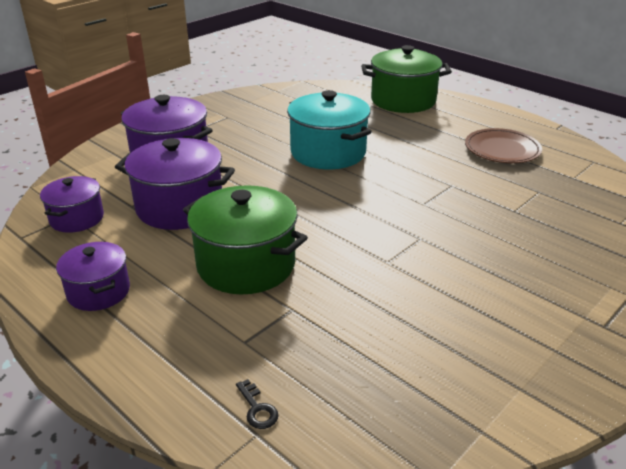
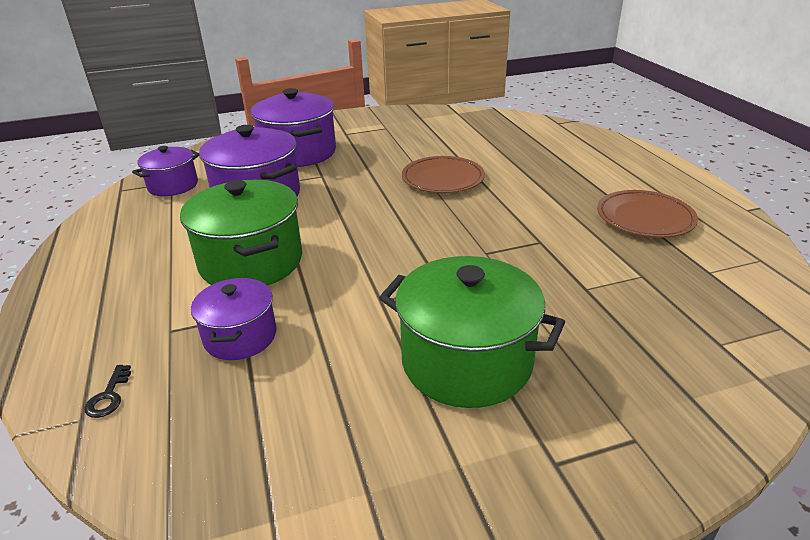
camera: 30 degrees right, 0 degrees up
(98, 292) = (119, 249): purple pot -> purple pot (240, 337)
(328, 152) = (443, 179): turquoise pot -> brown plate
(403, 100) = (580, 144): green pot -> green pot (466, 361)

